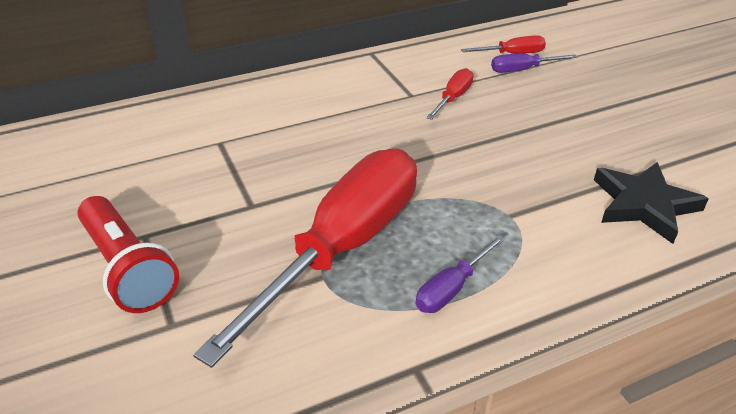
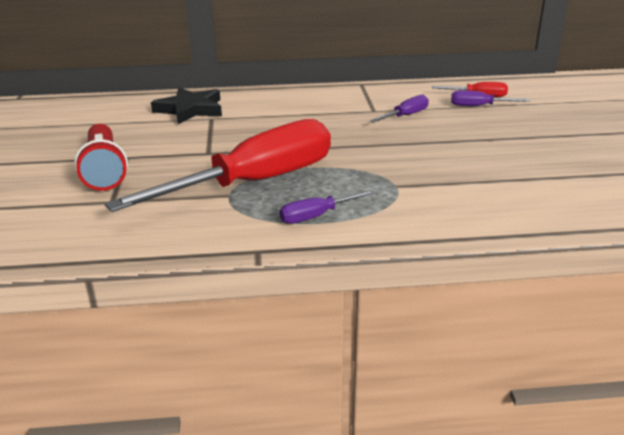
camera: 20 degrees right, 10 degrees down
(453, 98) = (406, 115): red screwdriver -> purple screwdriver
(644, 205) = (517, 196): black star -> black star (190, 109)

